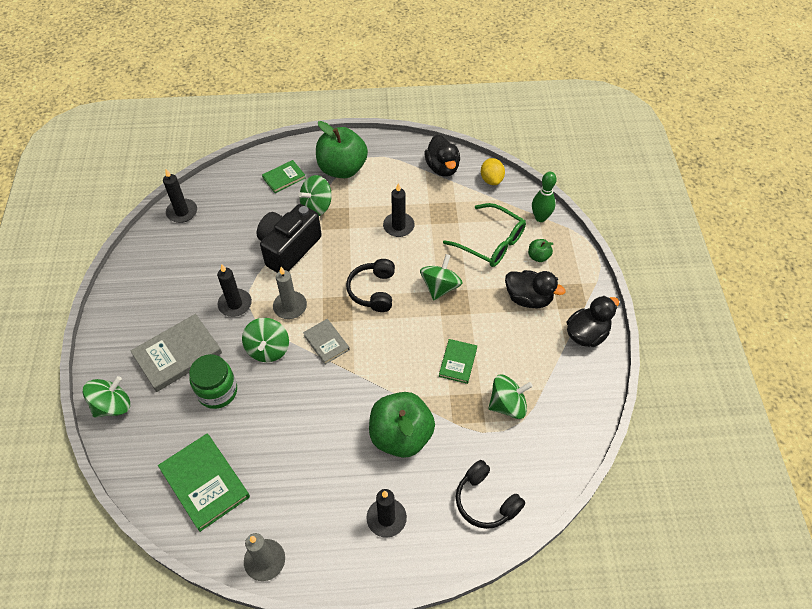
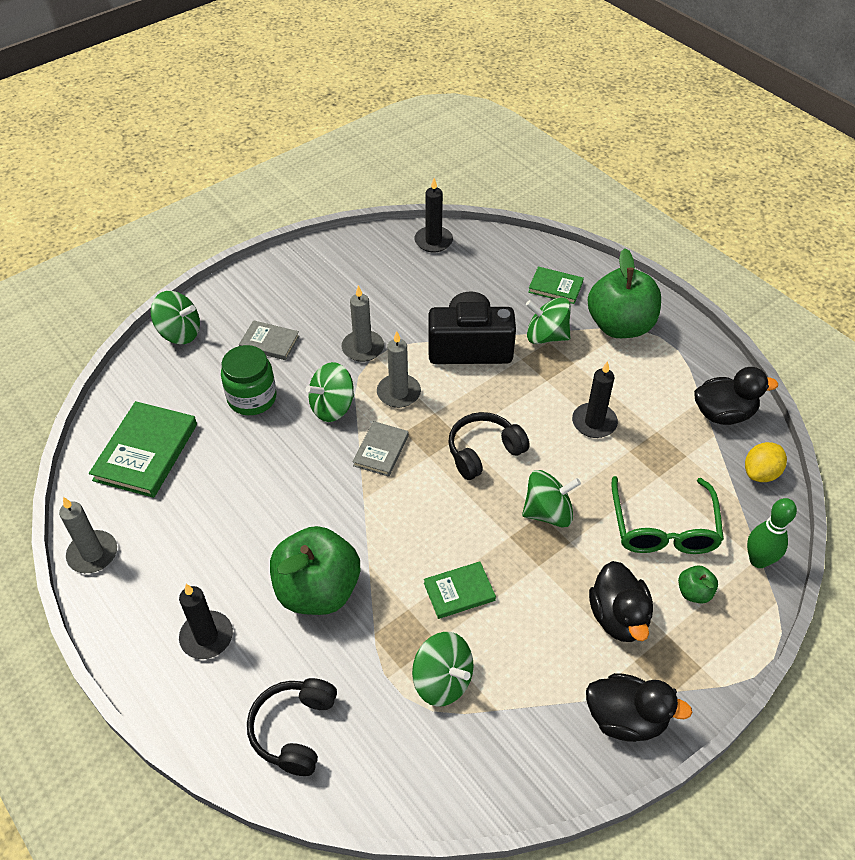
camera: 55 degrees right, 5 degrees down
(178, 354) = (269, 342): grey book -> grey book, size x0.57
(235, 304) = (363, 348): black candle -> grey candle
(442, 168) = (723, 414): black duck -> black duck turned 135 degrees counterclockwise

